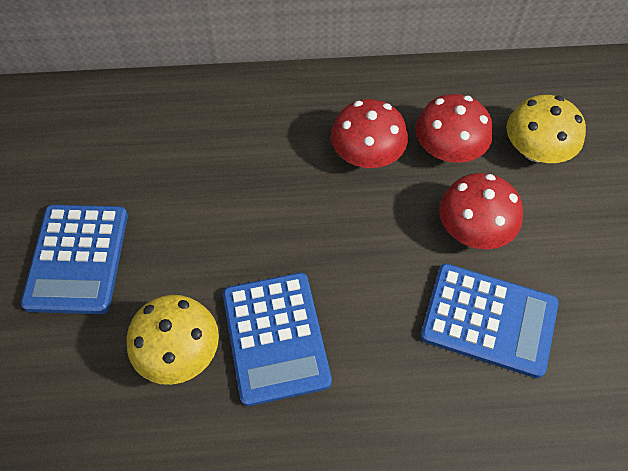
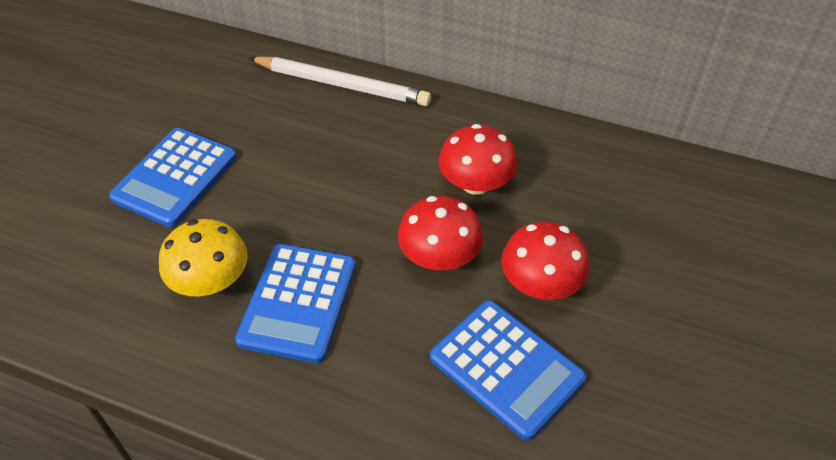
camera: 25 degrees right, 10 degrees down
(187, 98) = (342, 85): none -> white pencil
(448, 150) = (558, 206): red mushroom -> red mushroom (439, 257)
(535, 150) = (649, 238): yellow mushroom -> none

